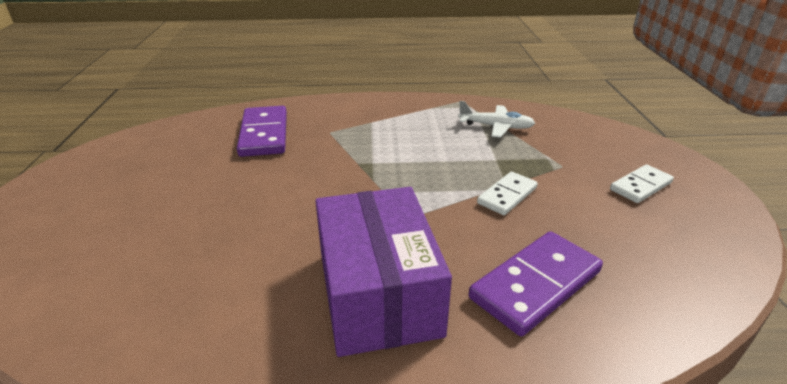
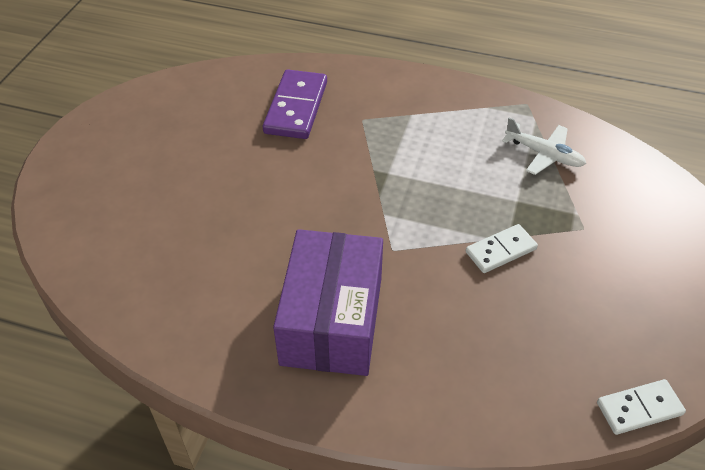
camera: 20 degrees right, 15 degrees up
(535, 284) = (468, 353): purple domino -> none
(640, 186) = (650, 277): white domino -> white domino (639, 408)

